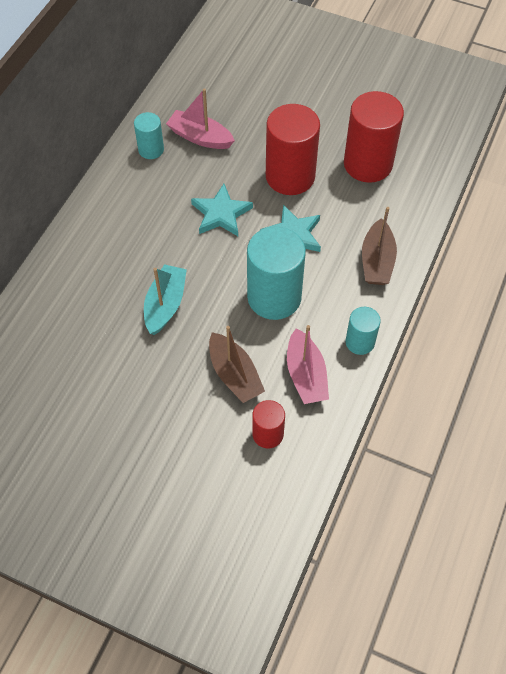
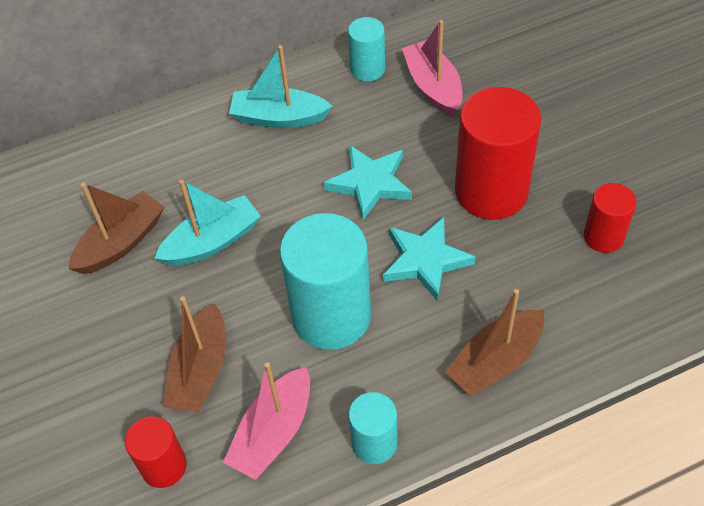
camera: 45 degrees right, 5 degrees down
(110, 342) = (121, 242): none -> brown boat
(127, 210) = (279, 118): none -> turquoise boat
(368, 164) = (603, 236): red cylinder -> red cylinder, size x0.53

